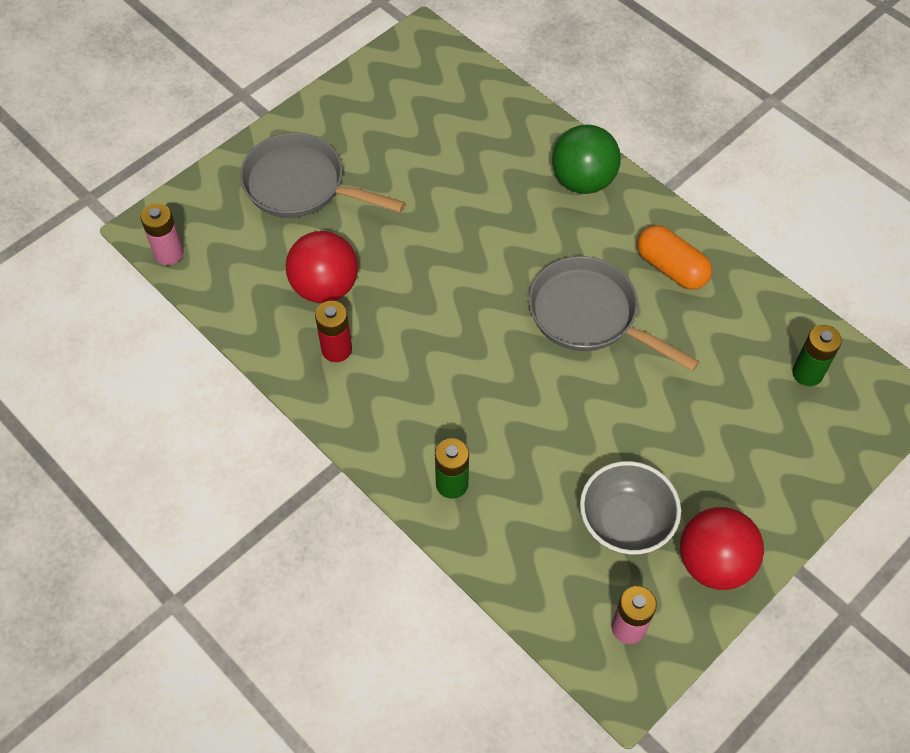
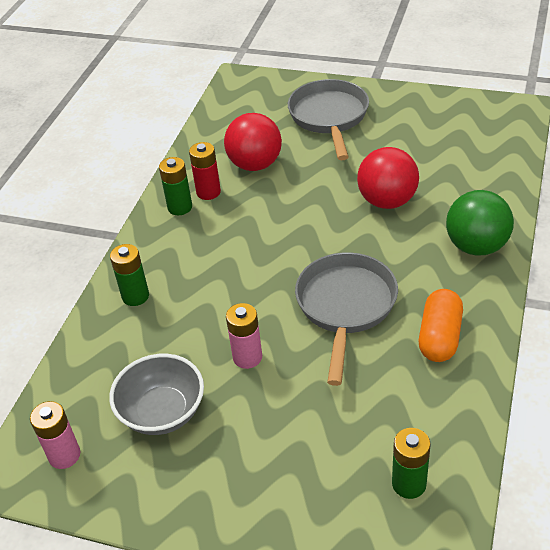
camera: 65 degrees right, 15 degrees down
(169, 253) = (226, 93): pink battery -> pink battery (247, 357)
(341, 386) = (180, 207): none -> green battery
(713, 562) = (157, 491): red ball -> red ball (387, 201)

